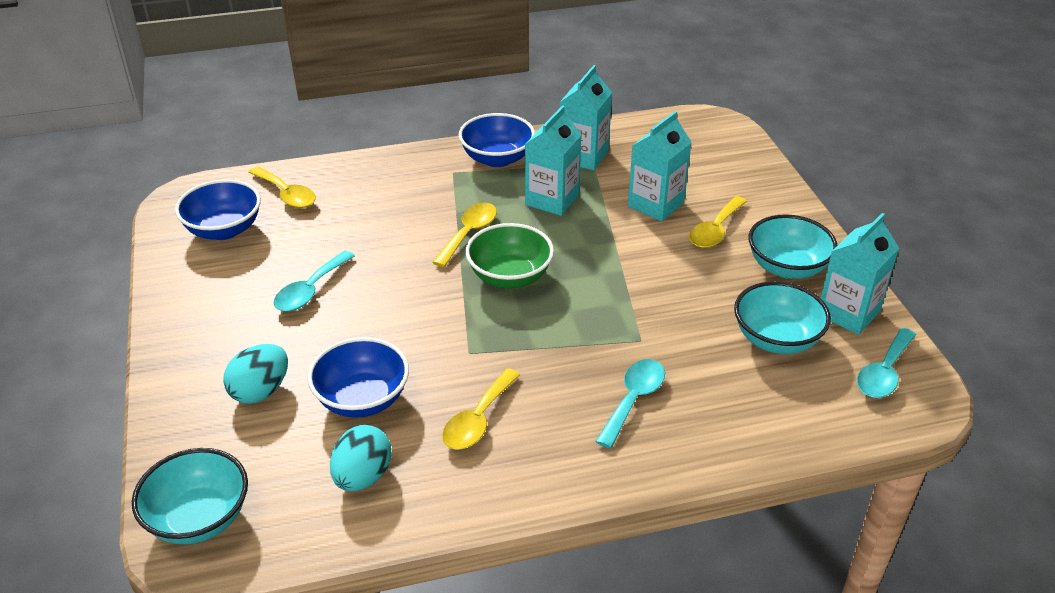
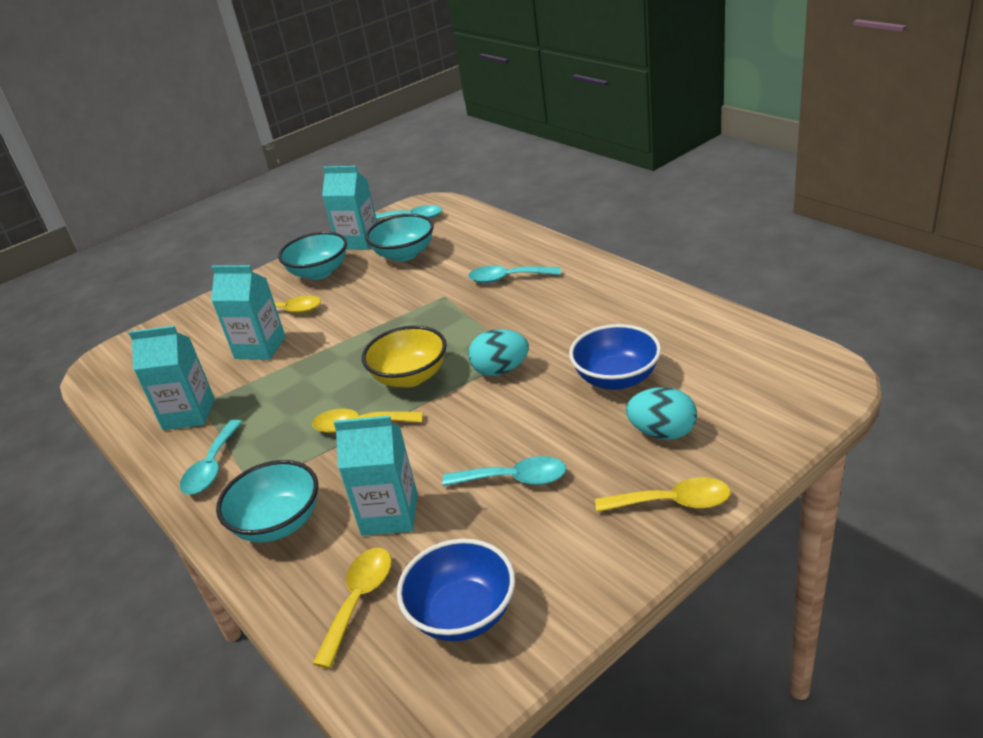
camera: 110 degrees left, 5 degrees down
(199, 518) = (803, 388): turquoise bowl -> turquoise bowl (278, 523)
(362, 477) = (684, 342): turquoise egg -> turquoise egg (501, 370)
(478, 419) = (584, 323): yellow spoon -> yellow spoon (673, 502)
(497, 158) = (212, 467): blue bowl -> turquoise spoon
(510, 276) = (410, 377): green bowl -> yellow bowl
(552, 200) = (277, 402): turquoise carton -> turquoise carton (390, 514)

